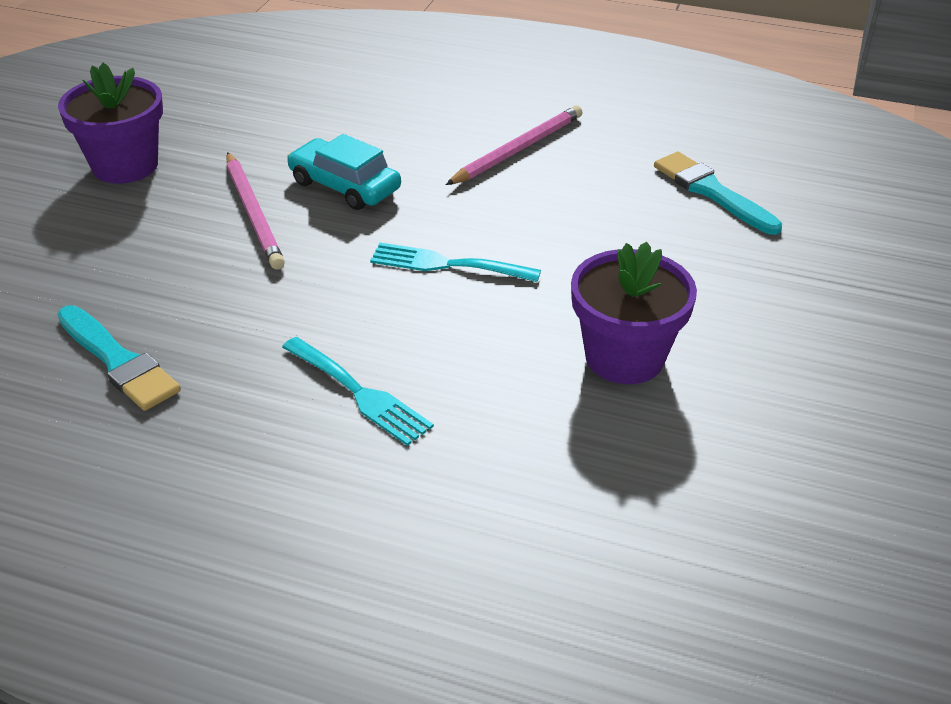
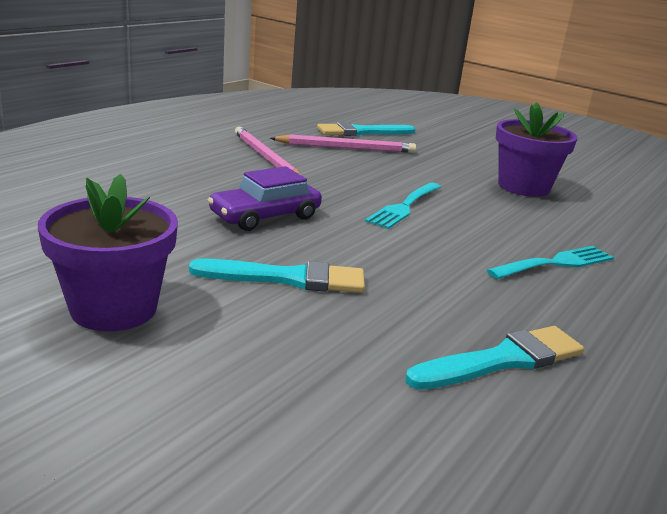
camera: 75 degrees left, 15 degrees down
(215, 226) = (287, 278): none -> turquoise brush
(254, 213) = (279, 258): pink pencil -> pink pencil (346, 148)
(344, 186) = (265, 216): turquoise car -> purple car

